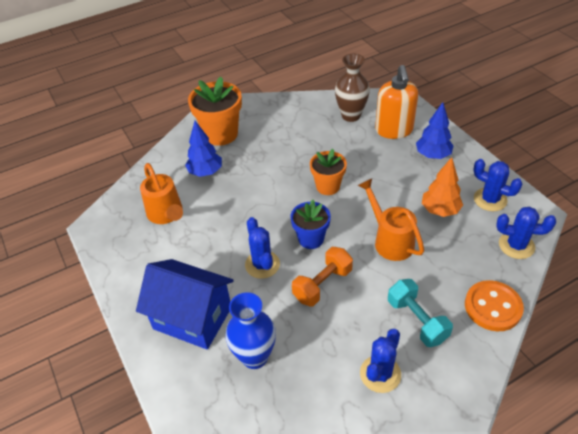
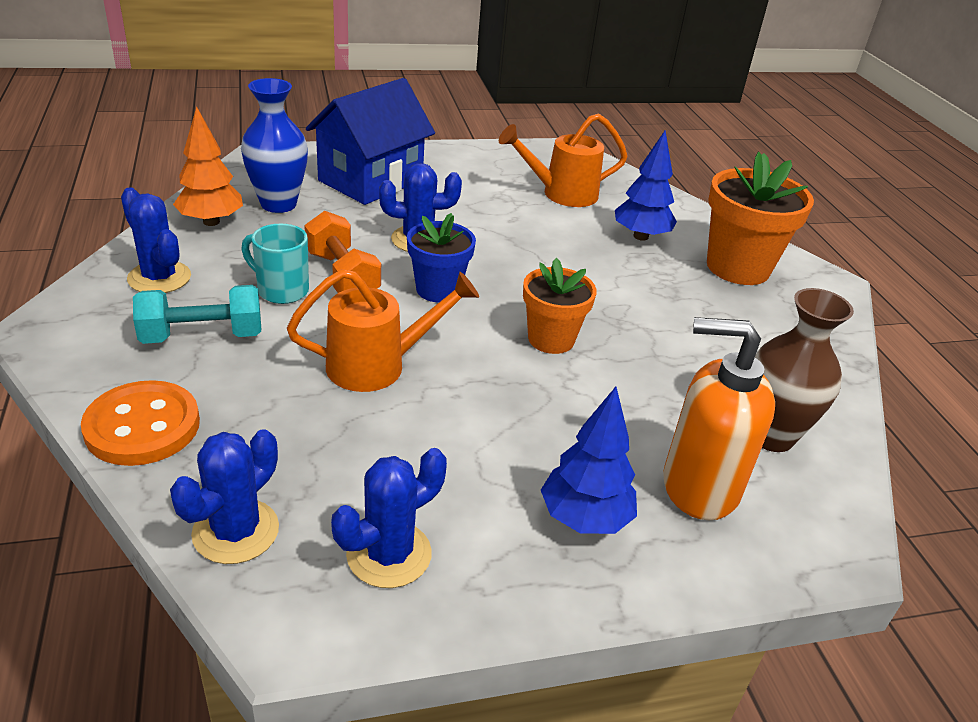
camera: 100 degrees right, 10 degrees down
(354, 306) = (281, 290): none -> turquoise mug
(440, 210) = (407, 457): orange tree -> orange tree (211, 221)

